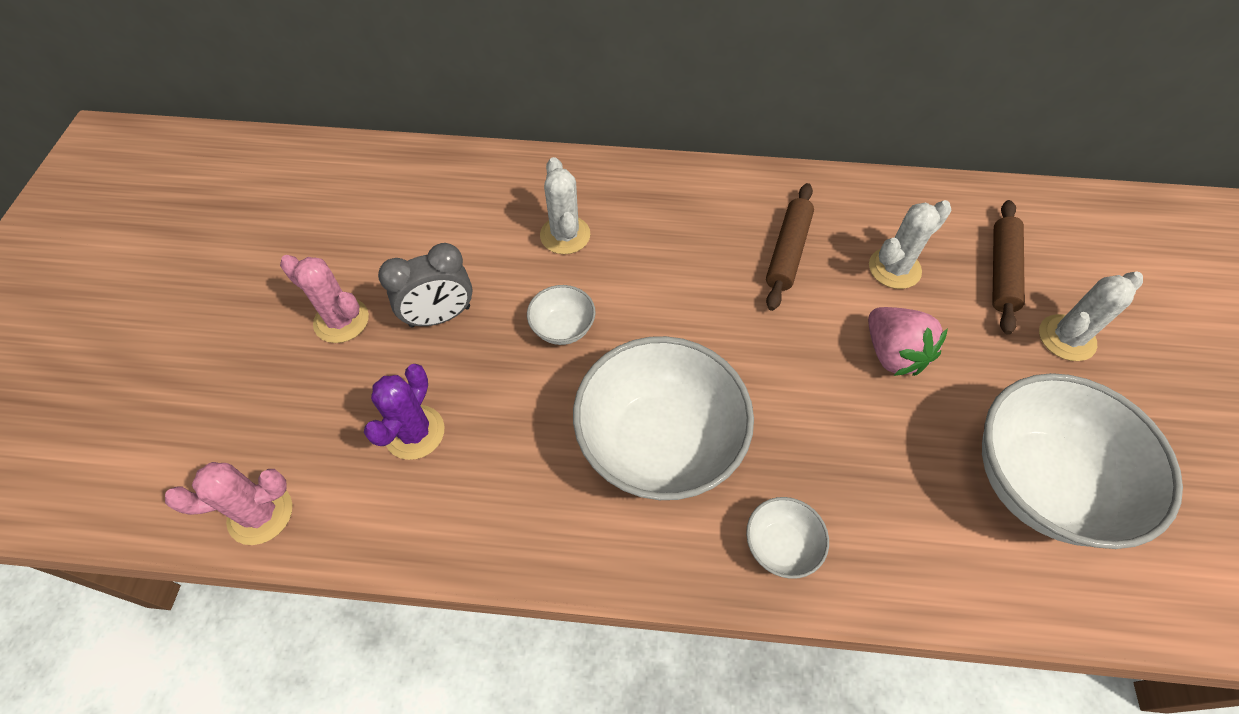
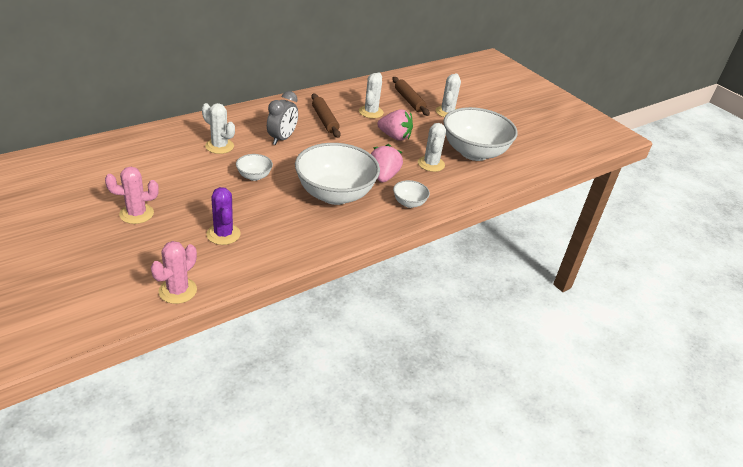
camera: 45 degrees left, 20 degrees down
(440, 316) = (189, 194): grey clock -> grey clock (282, 139)
(786, 446) = (383, 176): none -> pink strawberry
(912, 465) = (431, 164): none -> white cactus

